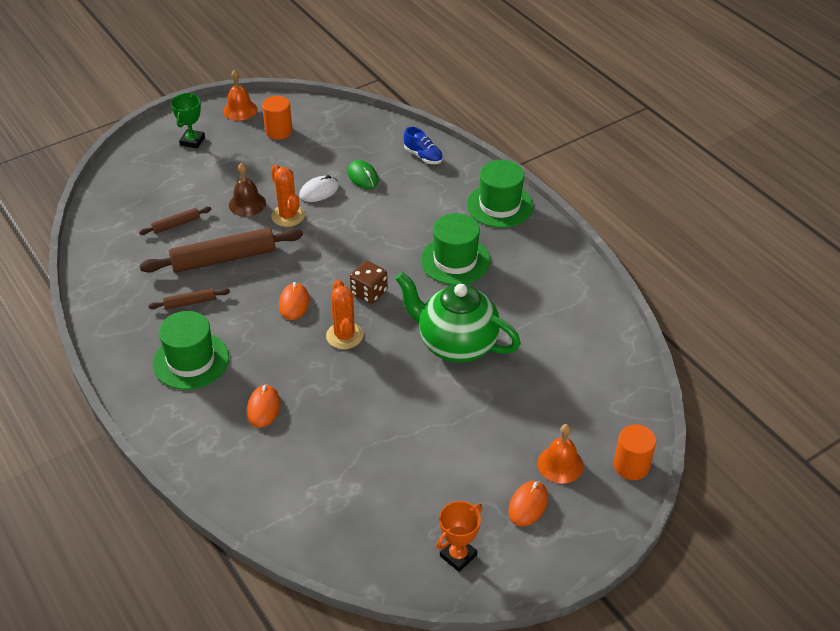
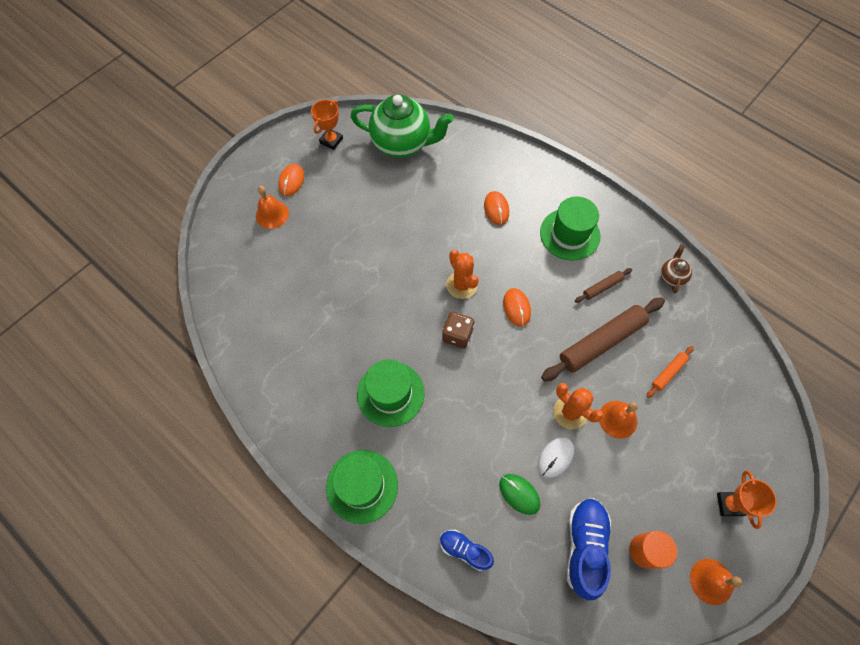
camera: 165 degrees right, 20 degrees up
(108, 297) = (671, 277): none -> brown teapot
(176, 224) = (668, 373): brown rolling pin -> orange rolling pin
(192, 141) = (729, 504): green trophy -> orange trophy
(247, 204) = (618, 419): brown bell -> orange bell
(325, 141) = (584, 546): none -> blue shoe
(456, 345) = (368, 298): green teapot -> green teapot (402, 144)
(631, 466) = (221, 224): orange cylinder -> none

